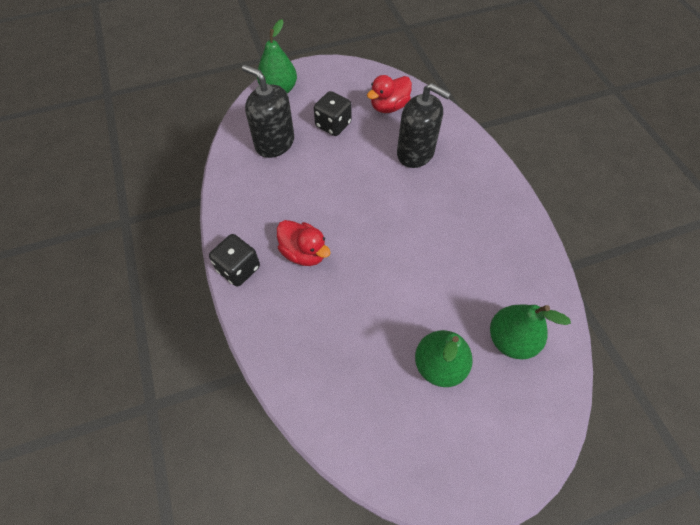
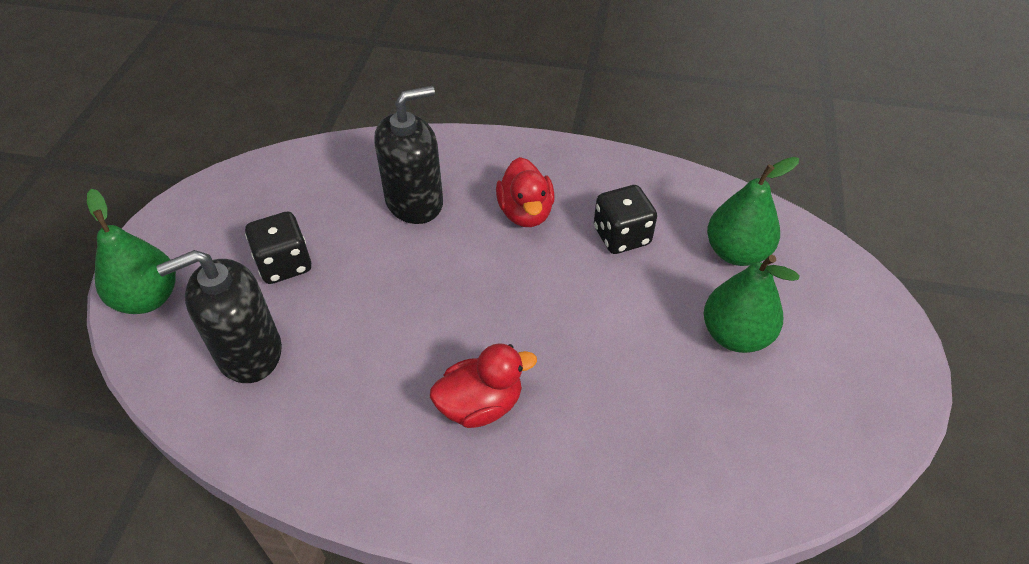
camera: 60 degrees left, 10 degrees down
(238, 269) = (448, 507): black dice -> black dice (621, 236)
(389, 106) = (313, 189): red duck -> red duck (525, 213)

